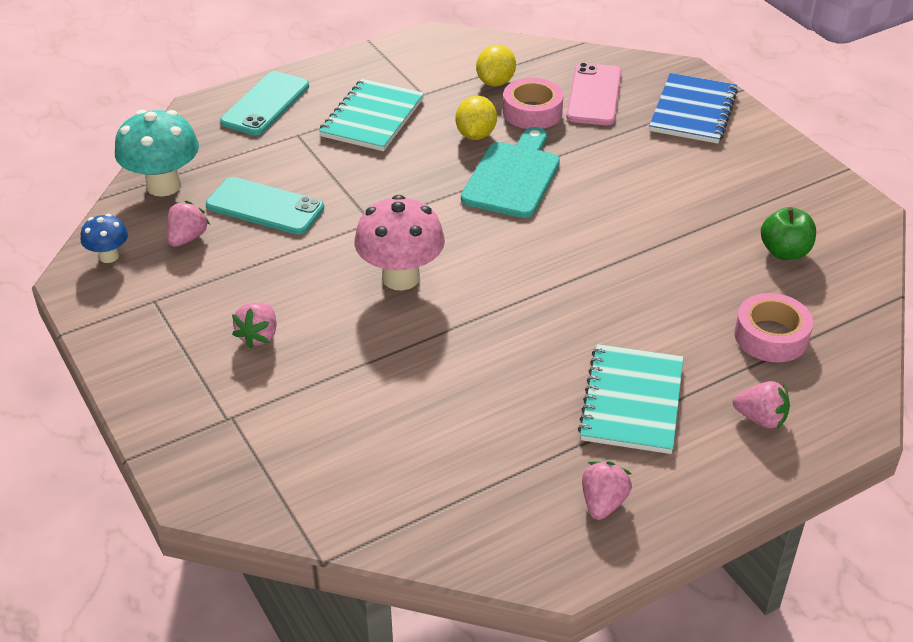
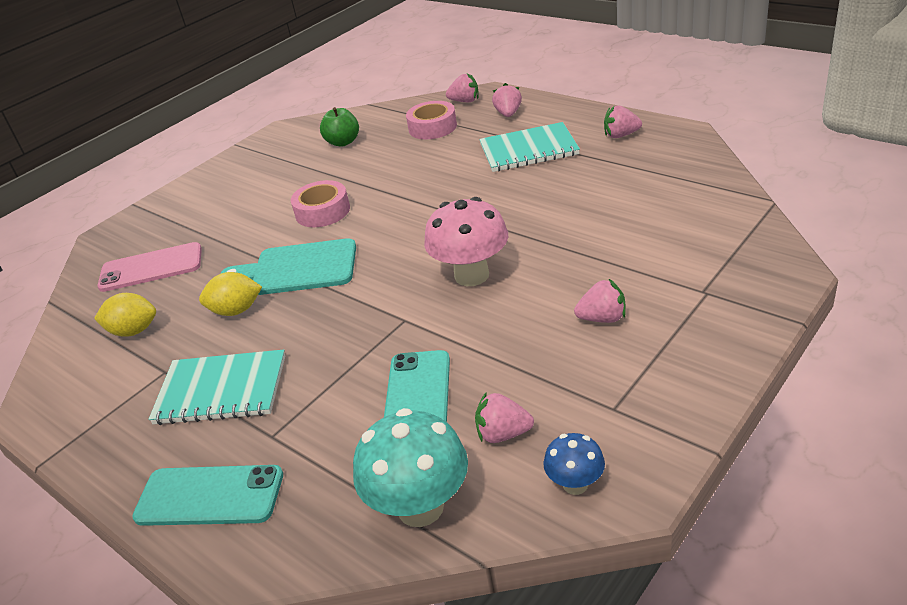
camera: 105 degrees left, 5 degrees down
(532, 112) = (187, 291): pink tape -> pink tape (322, 211)
(693, 111) = (170, 216): blue notebook -> none
(839, 389) = (465, 101): none -> pink strawberry

